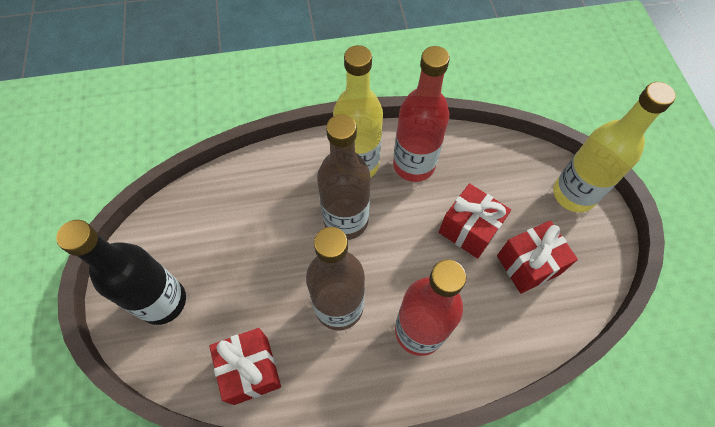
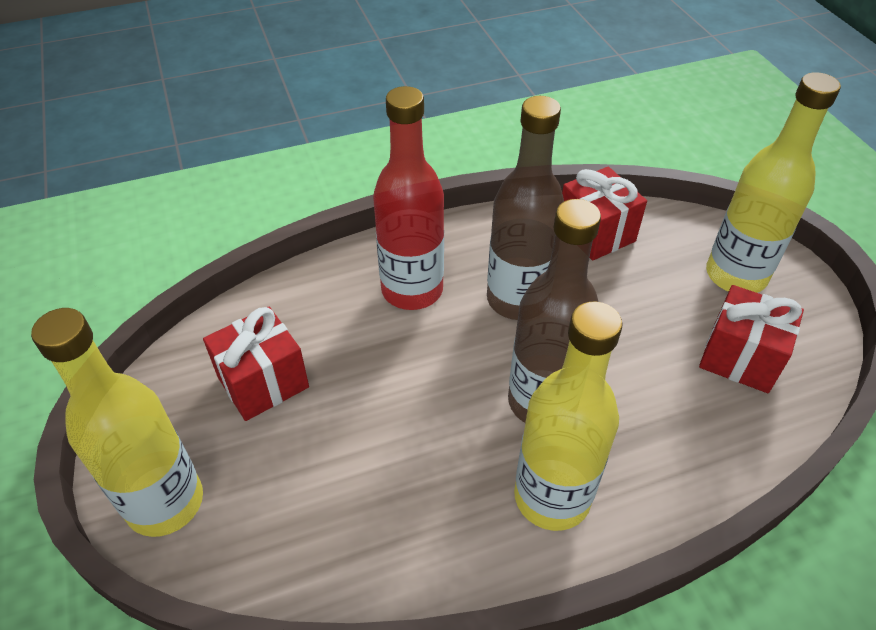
camera: 170 degrees right, 15 degrees down
(163, 301) = (735, 275): black bottle -> yellow bottle
(414, 165) = (452, 512): red bottle -> none
(469, 230) = (350, 417): red gift -> red gift (740, 358)

